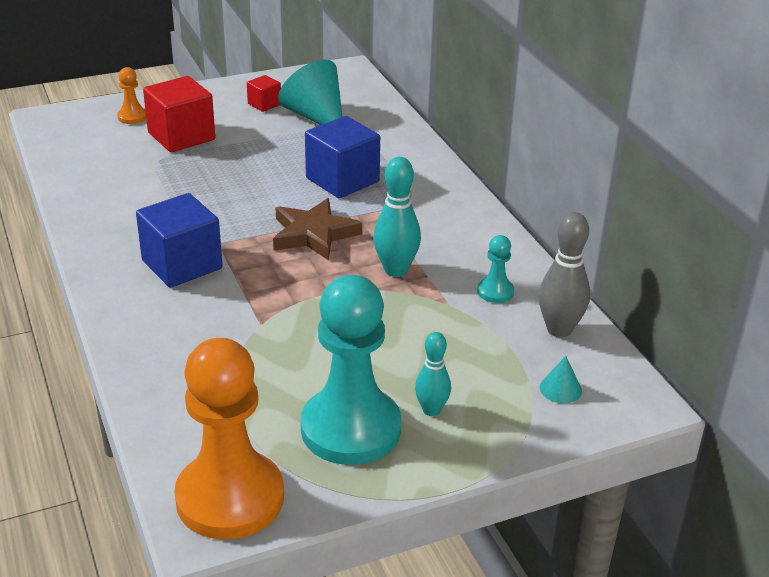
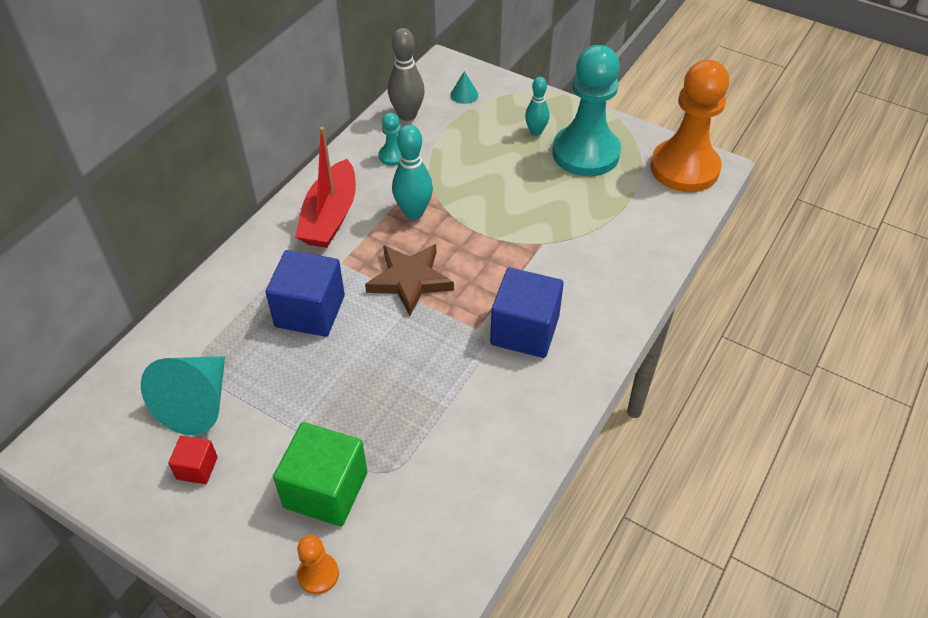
camera: 125 degrees left, 15 degrees up
(181, 136) = (326, 490): red cube -> green cube
(444, 226) = (330, 216): none -> red boat

